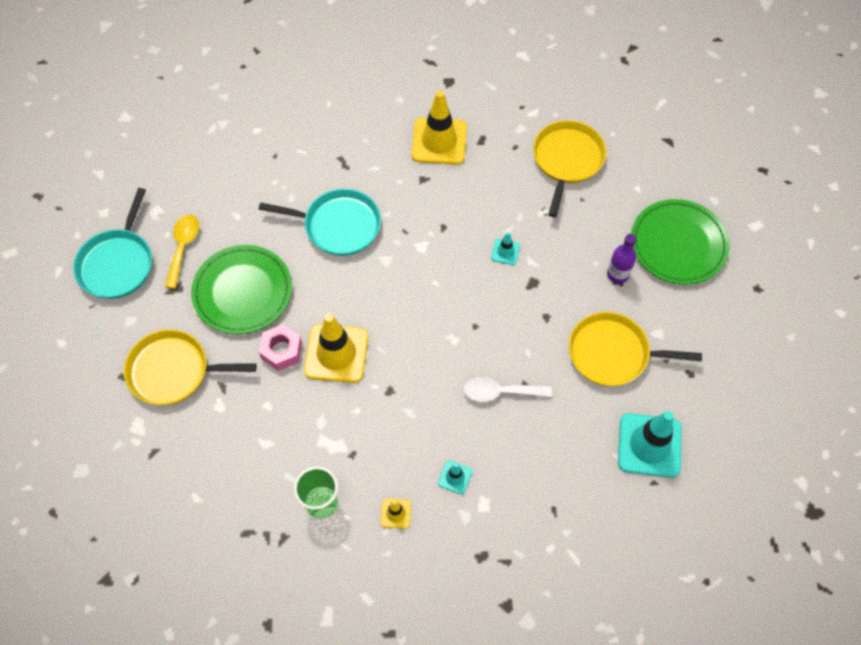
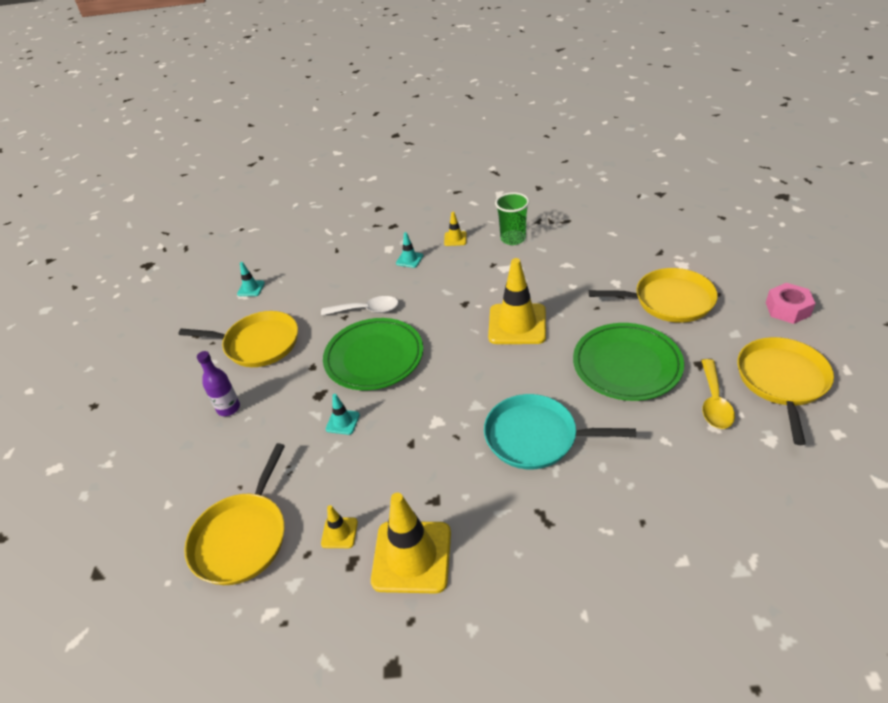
camera: 175 degrees left, 20 degrees down
(118, 263) = (782, 381): turquoise pan -> yellow pan
(281, 350) = (571, 322): pink nut -> pink nut (787, 309)
(493, 159) = (339, 533): none -> yellow traffic cone
(649, 445) = (251, 288): turquoise traffic cone -> turquoise traffic cone, size x0.46
(678, 244) = (151, 442): green plate -> green plate (374, 357)

